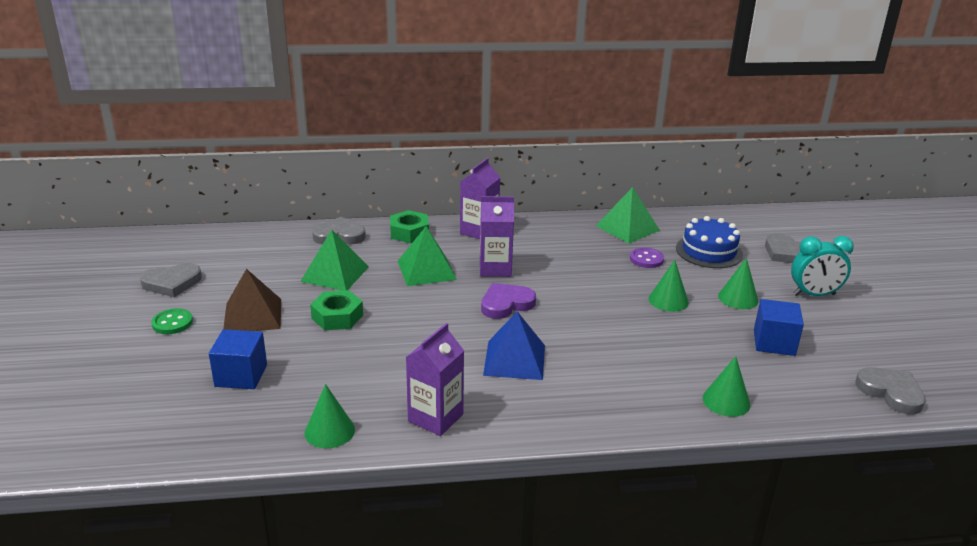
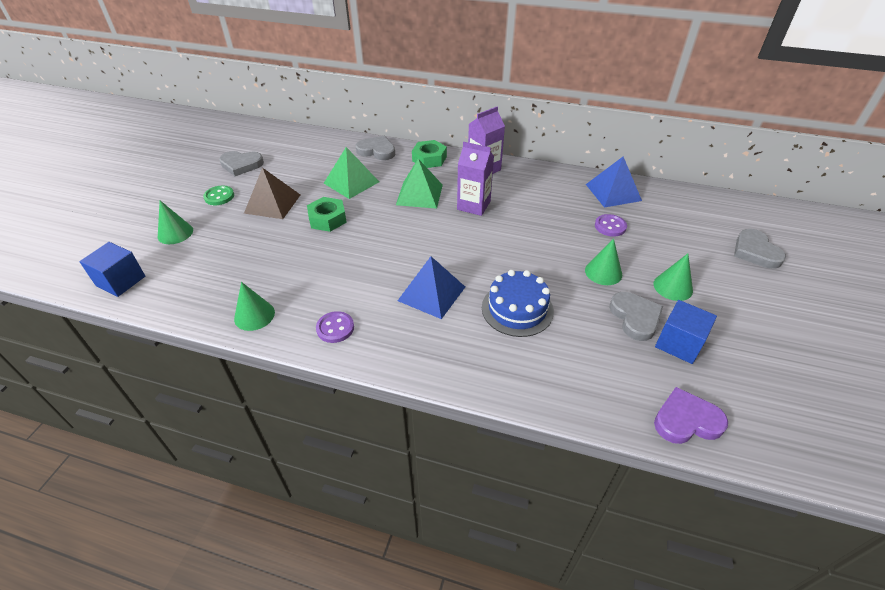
camera: 25 degrees right, 15 degrees up
(241, 375) = (231, 250): blue cube -> blue cube (121, 281)
(435, 418) = (335, 328): purple carton -> purple button
(506, 304) = (460, 240): purple heart -> purple heart (686, 420)
(627, 228) = (613, 192): green pyramid -> blue pyramid
(709, 251) = (675, 232): blue cake -> blue cake (517, 309)
(726, 401) = (590, 391): green cone -> green cone (175, 233)
(814, 294) = (756, 303): turquoise clock -> none
(891, 392) = (772, 437): grey heart -> grey heart (635, 317)

